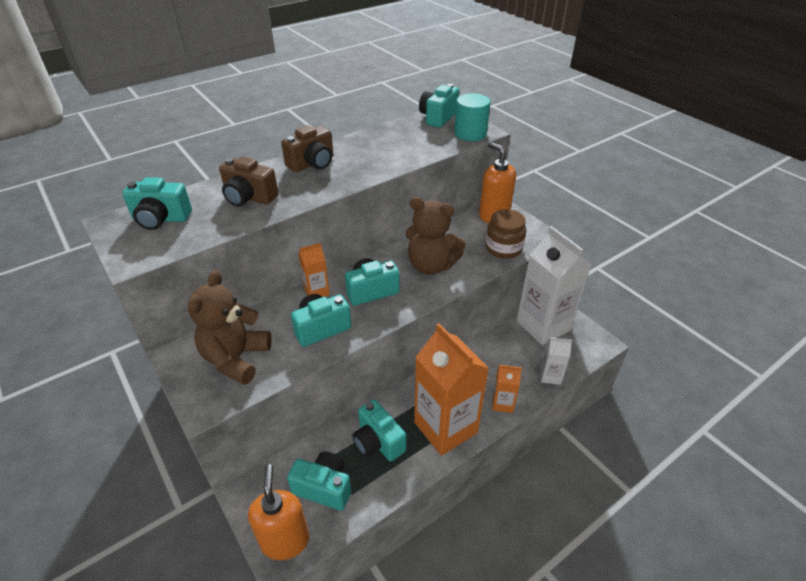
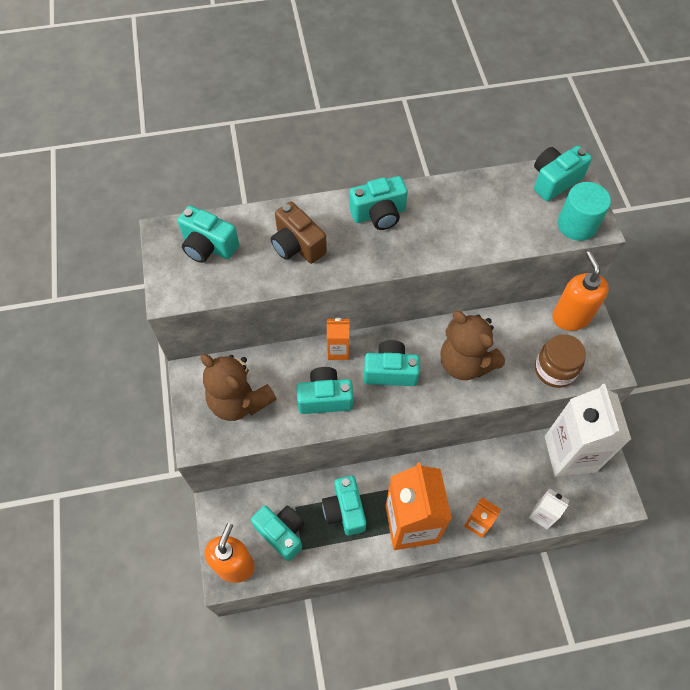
camera: 25 degrees right, 20 degrees up
(236, 358) = (239, 401): brown teddy bear -> brown teddy bear turned 90 degrees counterclockwise
(312, 163) = (379, 214): brown camera -> turquoise camera

